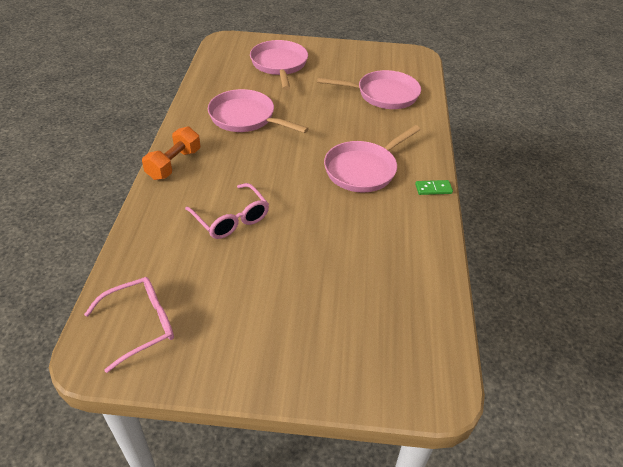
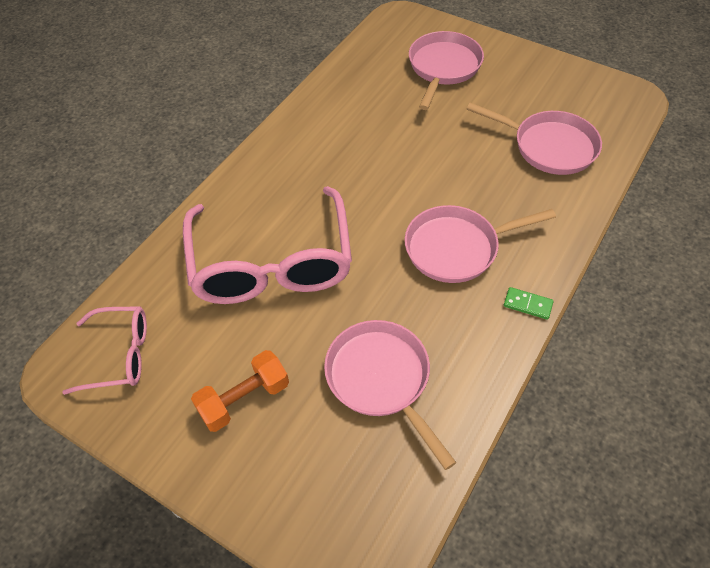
camera: 30 degrees right, 10 degrees up
(174, 164) = (251, 173): orange dumbbell -> orange dumbbell (244, 399)
(231, 219) = (271, 263): pink glasses -> pink glasses, size x1.93
(246, 118) = (361, 133): pink pan -> pink pan (381, 379)

